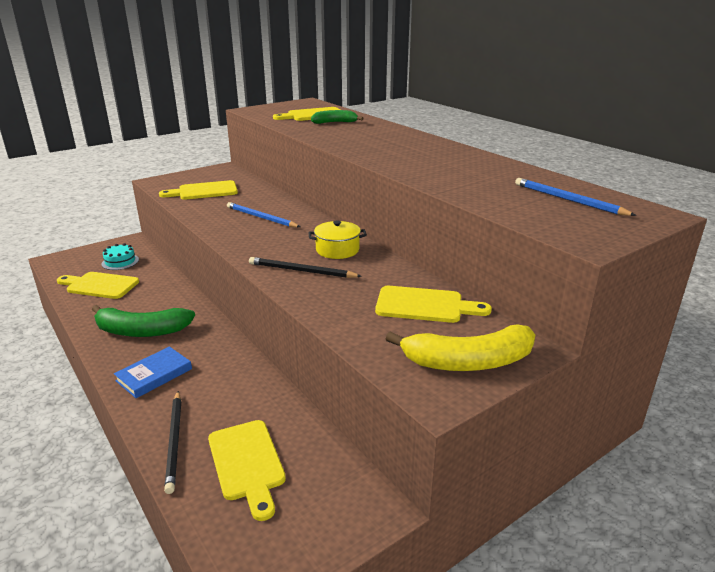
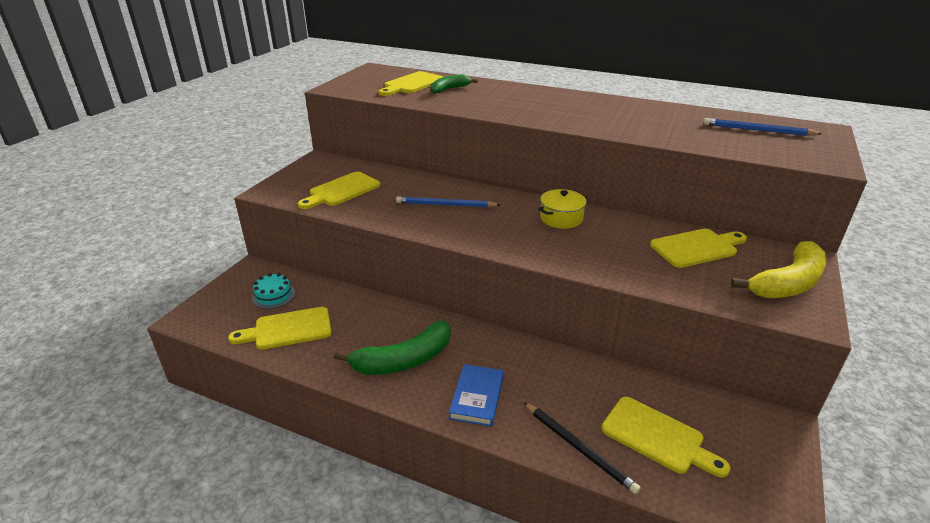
camera: 30 degrees left, 5 degrees up
(301, 271) = (563, 248): black pencil -> none

